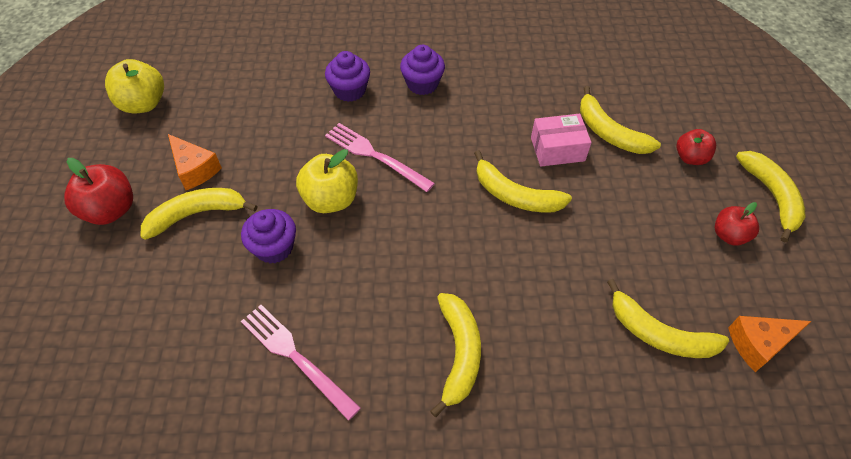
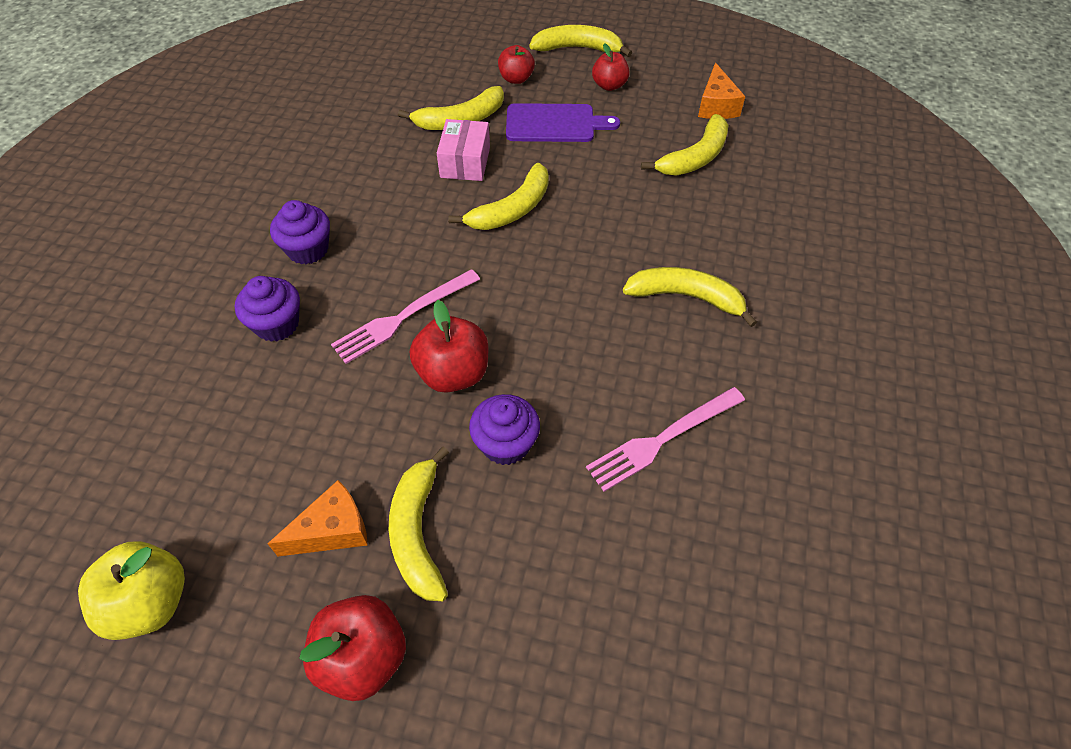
camera: 75 degrees left, 0 degrees up
(331, 199) = (453, 373): yellow apple -> red apple
(643, 201) = (554, 123): none -> purple cutting board

